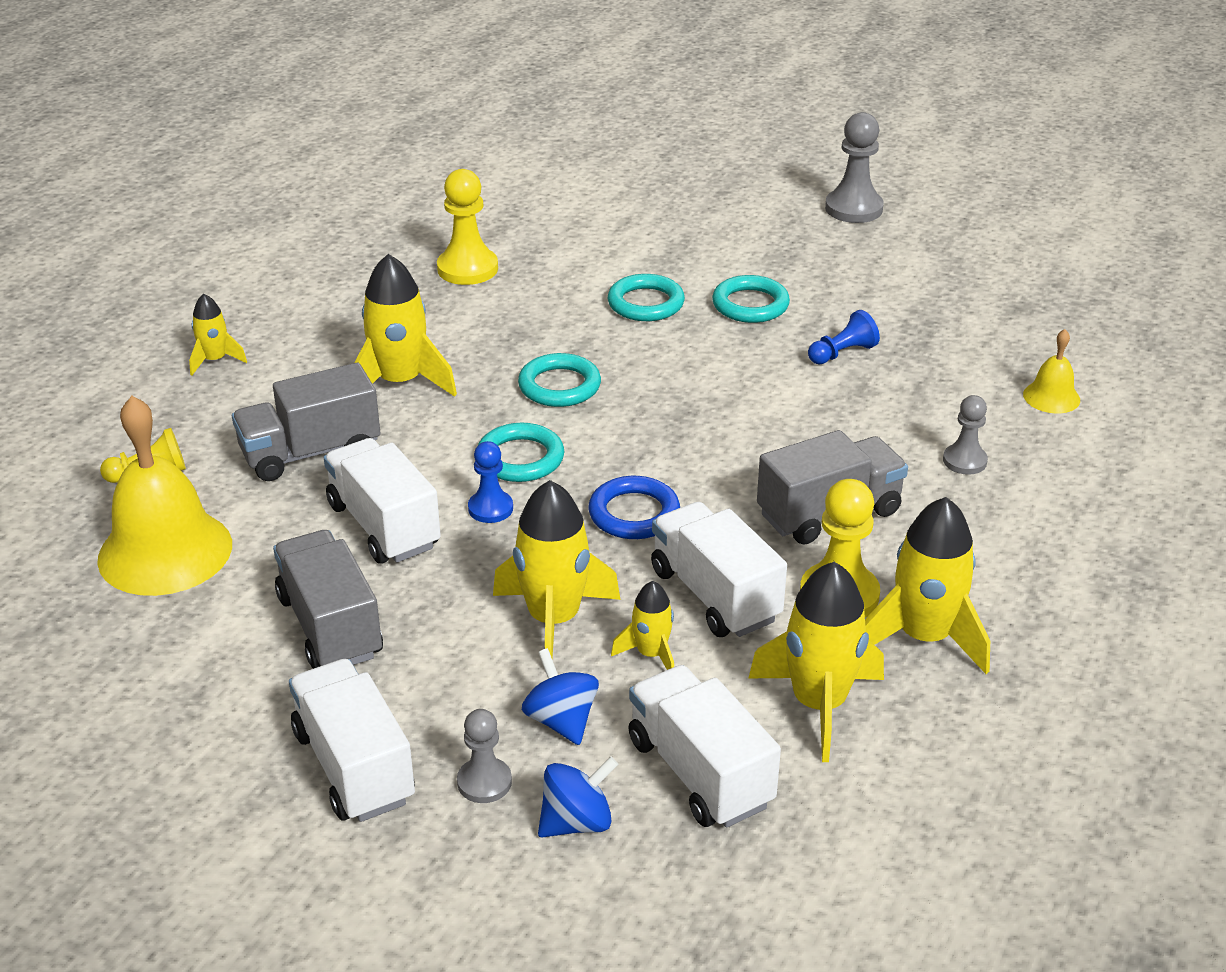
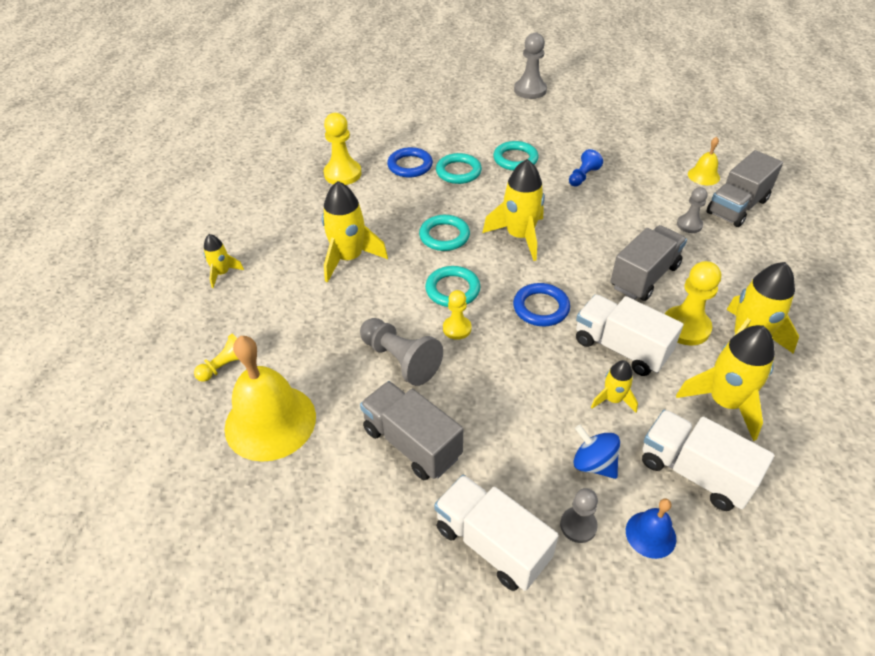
camera: 20 degrees left, 10 degrees up
(310, 452) = (323, 321): grey truck -> grey truck (737, 207)
(384, 526) = (400, 360): white truck -> grey pawn
(490, 508) = (457, 328): blue pawn -> yellow pawn
(554, 620) = (543, 394): yellow rocket -> yellow rocket (519, 236)
(577, 279) = (410, 165): none -> blue ring
(577, 822) = (650, 534): blue spinning top -> blue bell

